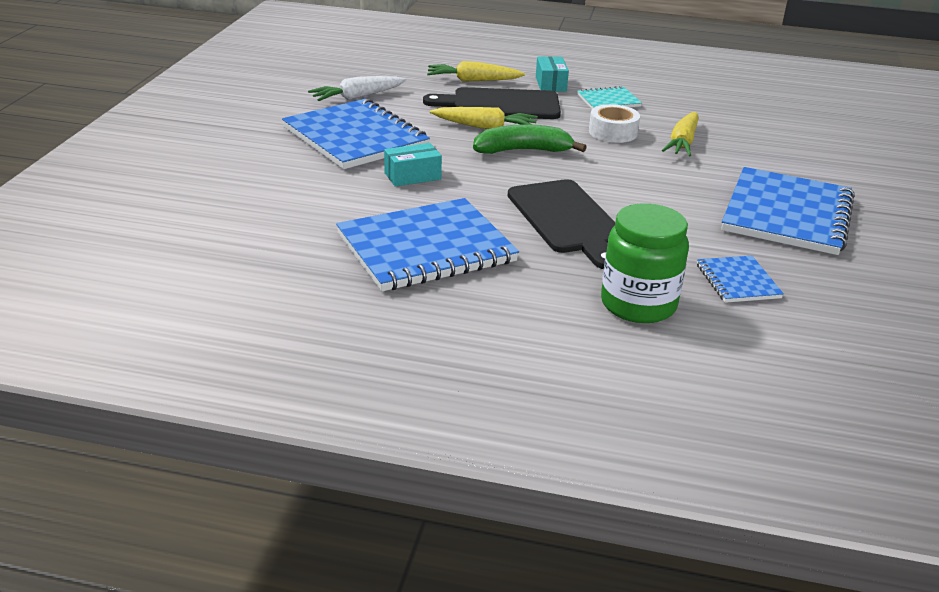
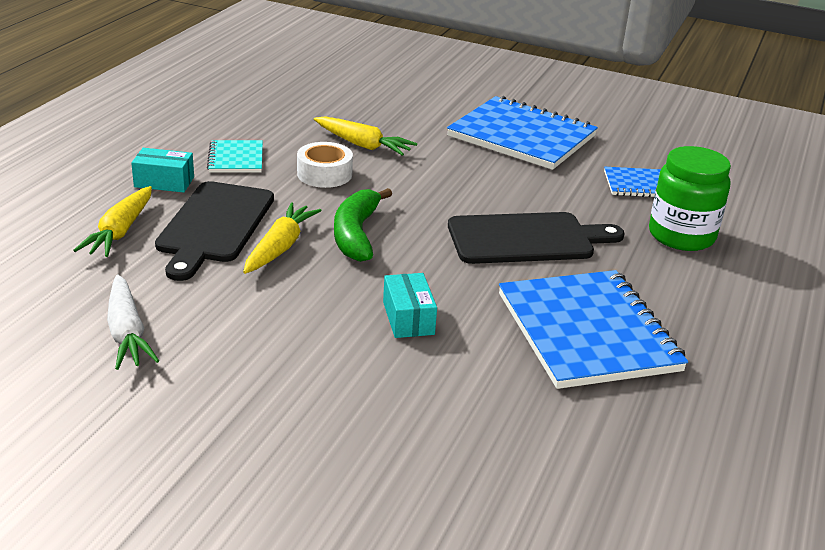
camera: 80 degrees left, 0 degrees up
(355, 137) = (276, 350): blue notebook -> none

